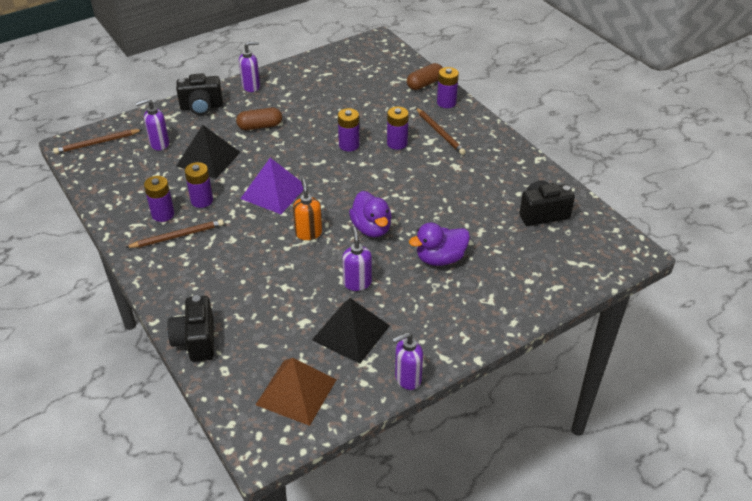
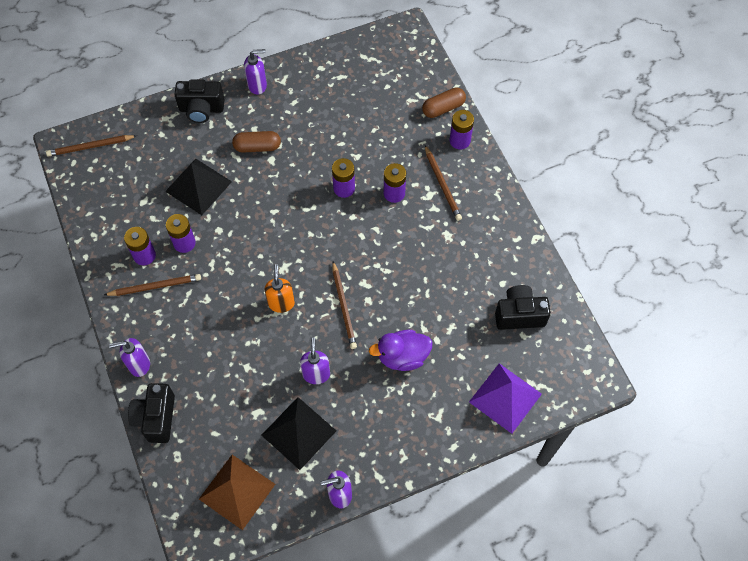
camera: 10 degrees right, 20 degrees up
(159, 144) = (152, 157): purple soap dispenser -> purple soap dispenser (139, 364)
(274, 192) = (256, 242): purple pyramid -> purple pyramid (505, 397)
(371, 228) = (344, 307): purple duck -> brown pencil

